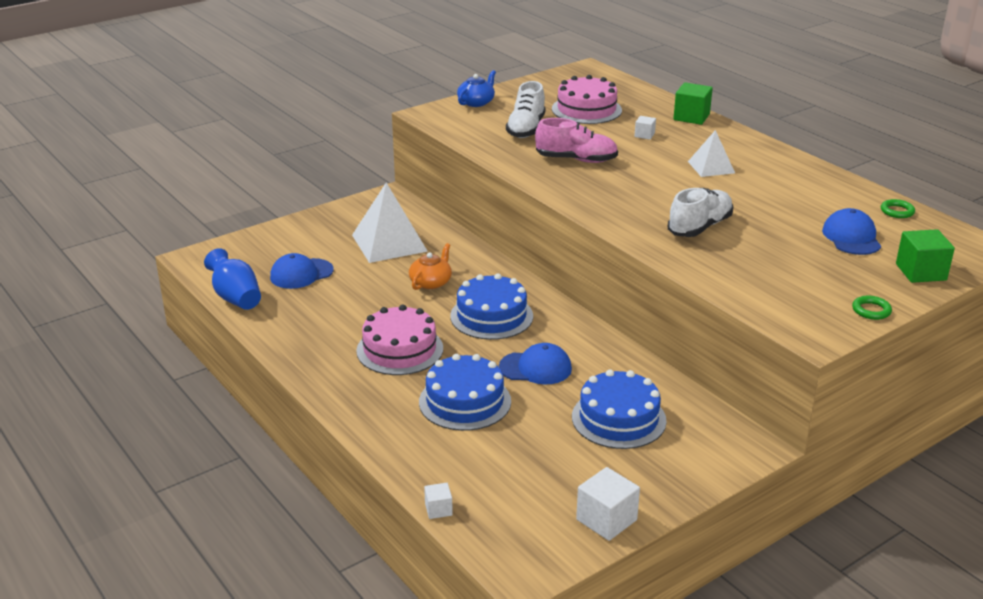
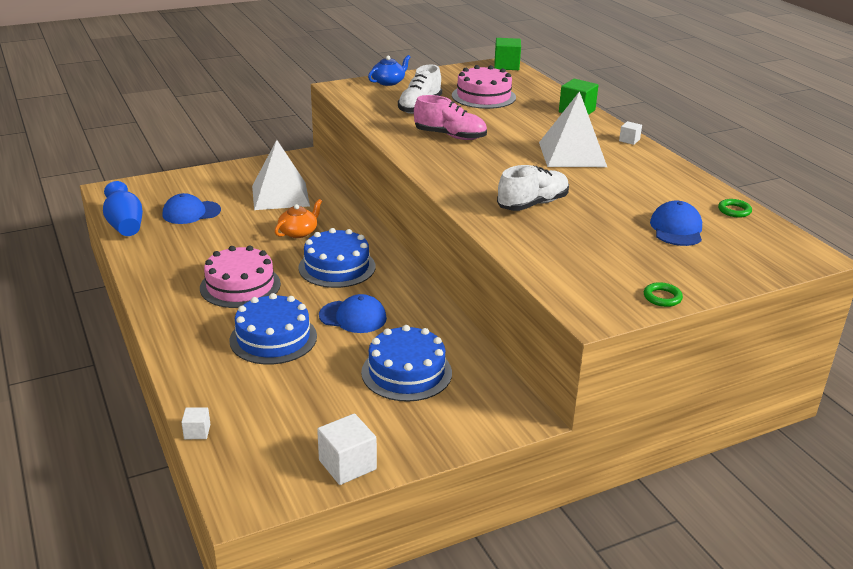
camera: 10 degrees right, 0 degrees up
(644, 135) = (524, 122): white cube -> white cube (629, 140)
(711, 167) = (572, 154): white pyramid -> white pyramid, size x1.72
(920, 272) = (731, 268): green cube -> green cube (506, 66)

